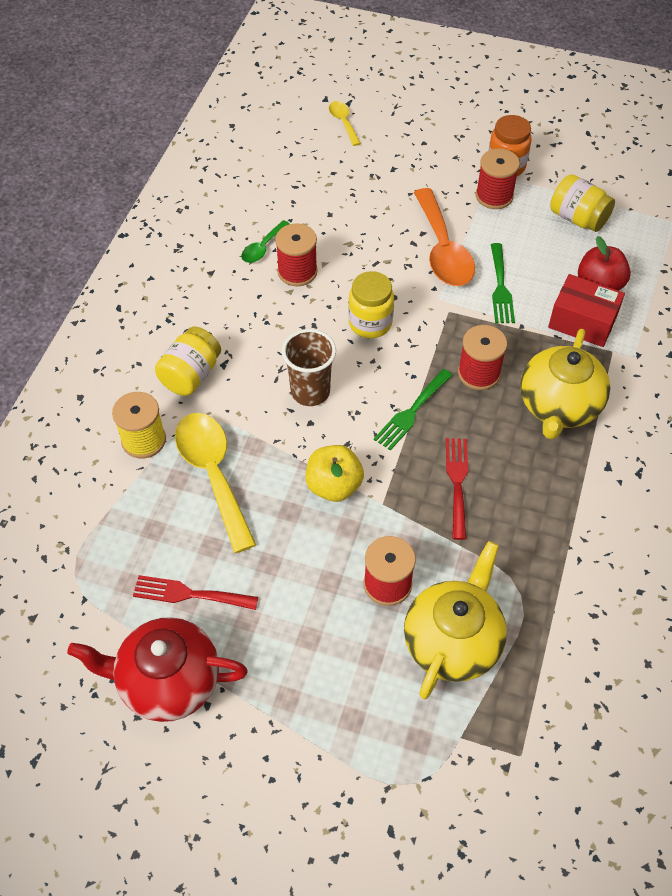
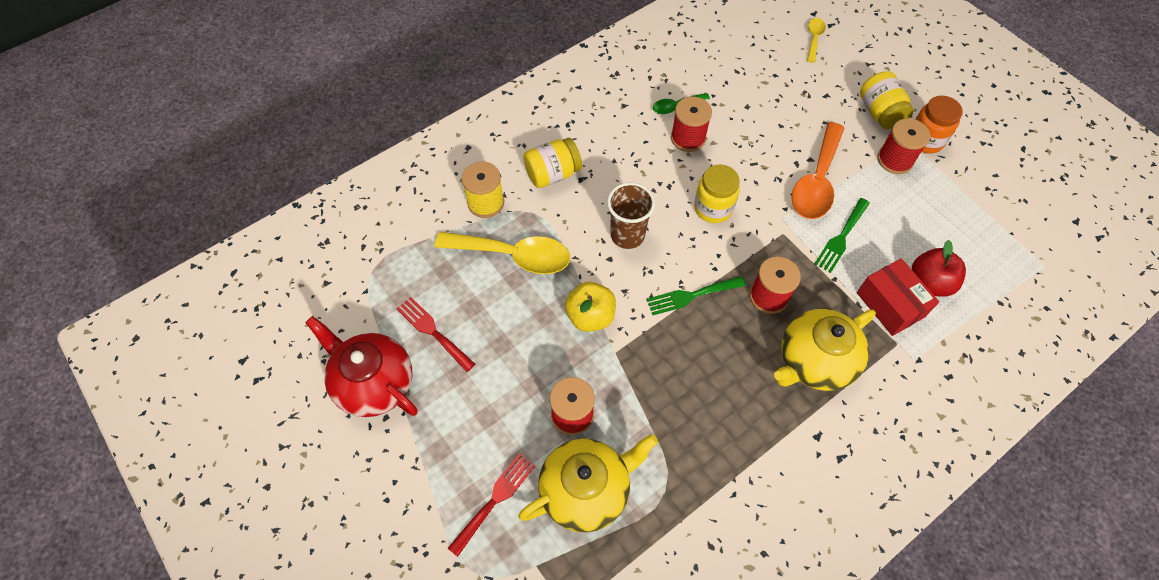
camera: 35 degrees right, 5 degrees up
(213, 474) = (513, 255): yellow spoon -> yellow spoon turned 90 degrees clockwise
(457, 482) = (684, 371): red fork -> red fork (495, 500)
(578, 218) = (955, 216): yellow jar -> yellow jar (880, 112)

